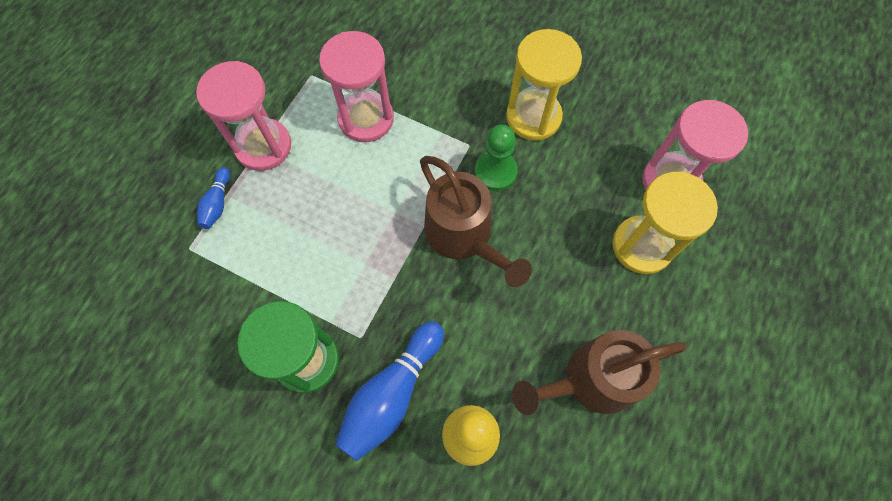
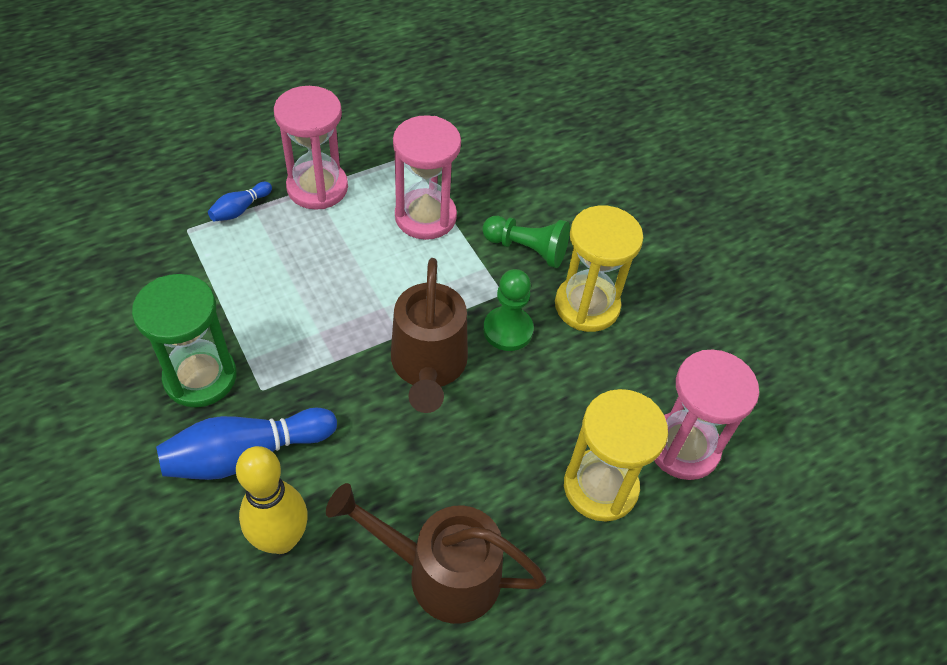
camera: 30 degrees right, 15 degrees down
(459, 98) = (527, 249): none -> green pawn

